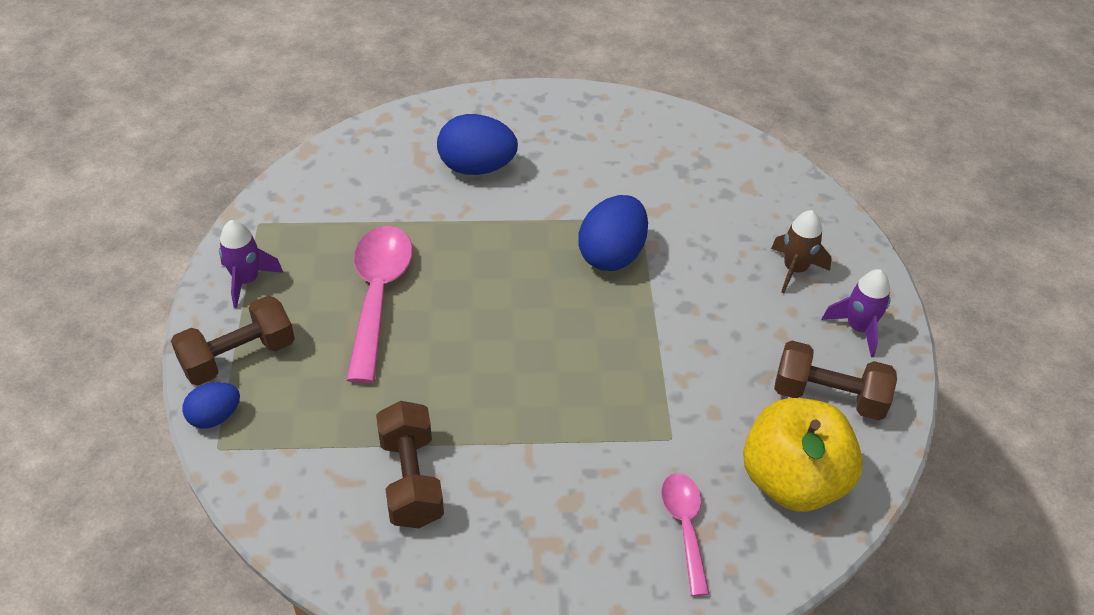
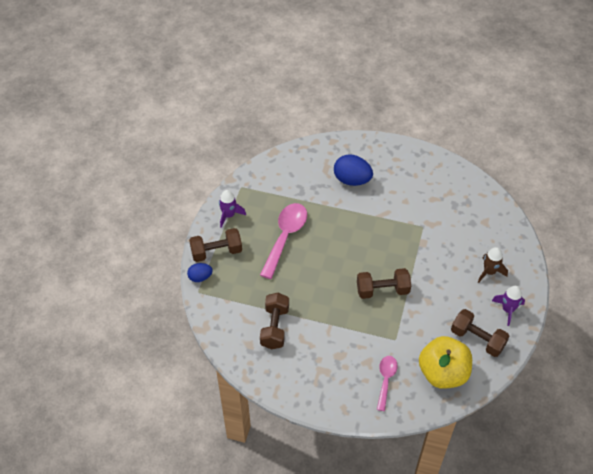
camera: 20 degrees right, 5 degrees up
(609, 350) = (382, 290): none -> brown dumbbell
(612, 255) = (401, 242): blue egg -> none

